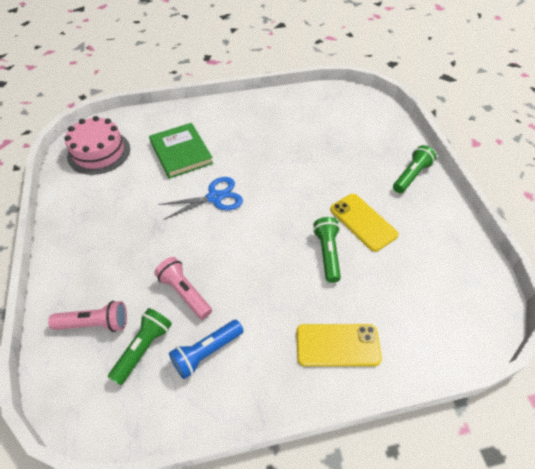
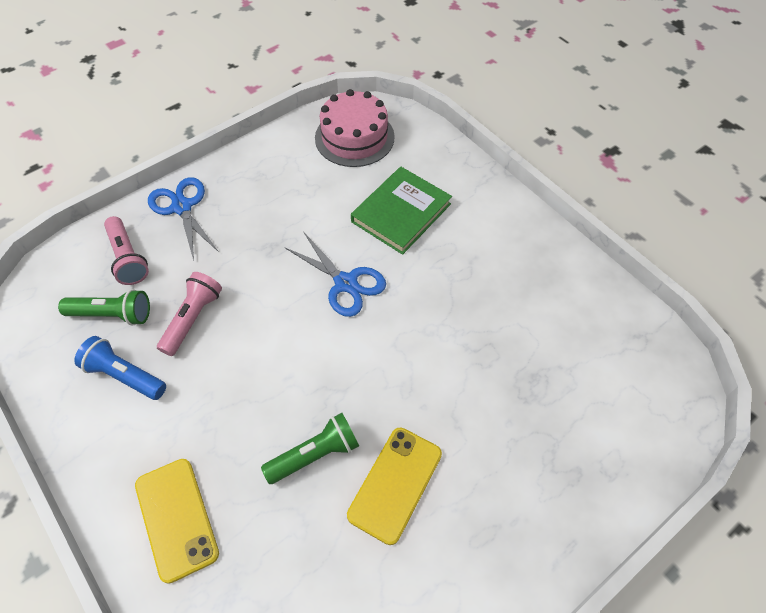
camera: 65 degrees right, 5 degrees up
(73, 271) = (182, 207): none -> blue scissors
(411, 176) = (535, 530): green flashlight -> none

